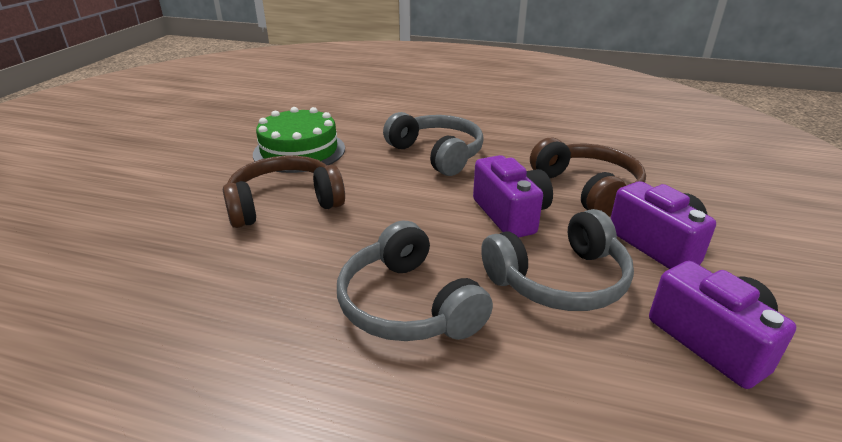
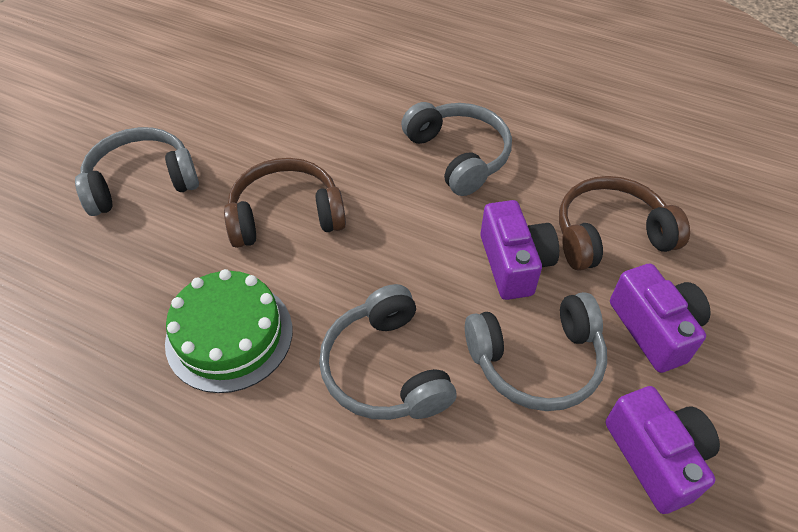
camera: 10 degrees right, 20 degrees up
(136, 195) = (142, 182): none -> grey headphones
(299, 151) = (309, 132): green cake -> green cake (229, 335)
(587, 189) = (610, 235): brown headphones -> brown headphones turned 90 degrees counterclockwise

